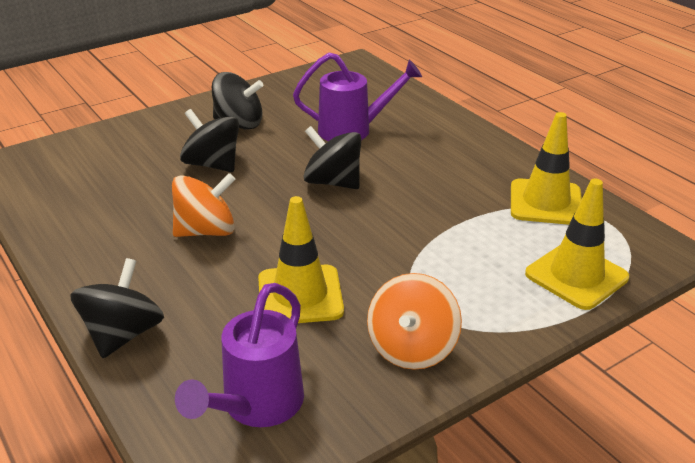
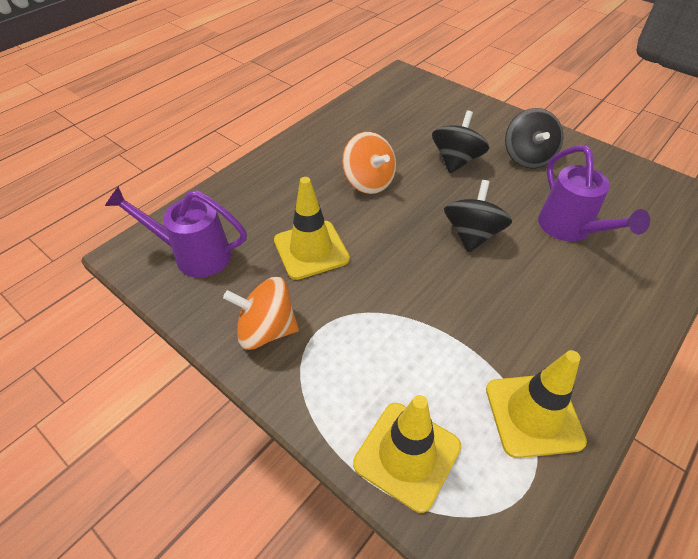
camera: 75 degrees right, 15 degrees up
(123, 334) = (249, 178): black spinning top -> none

